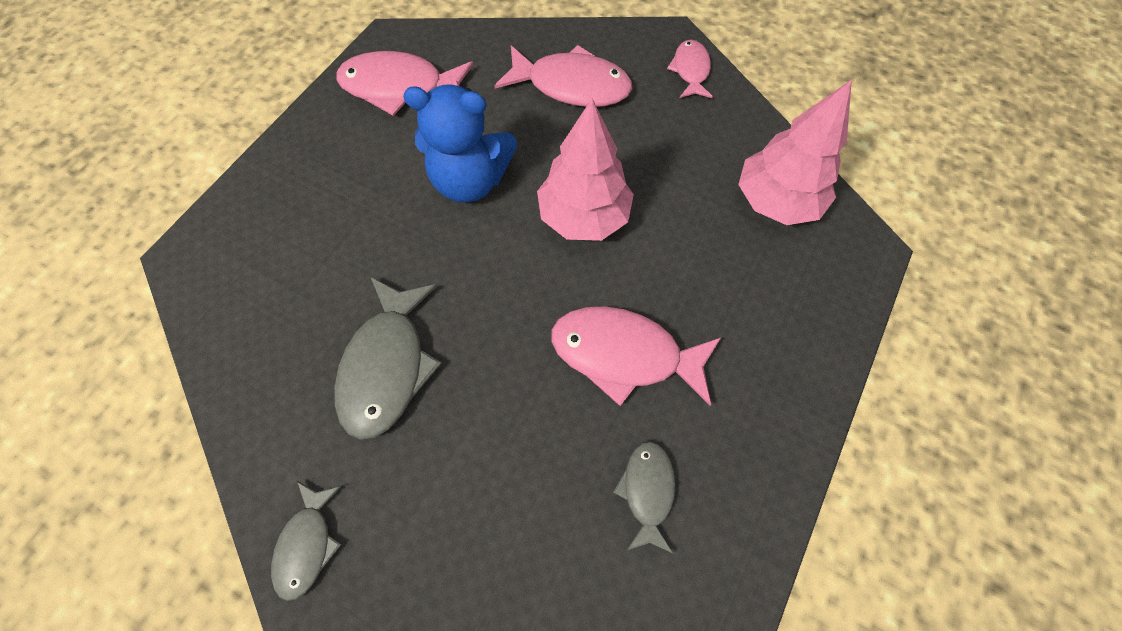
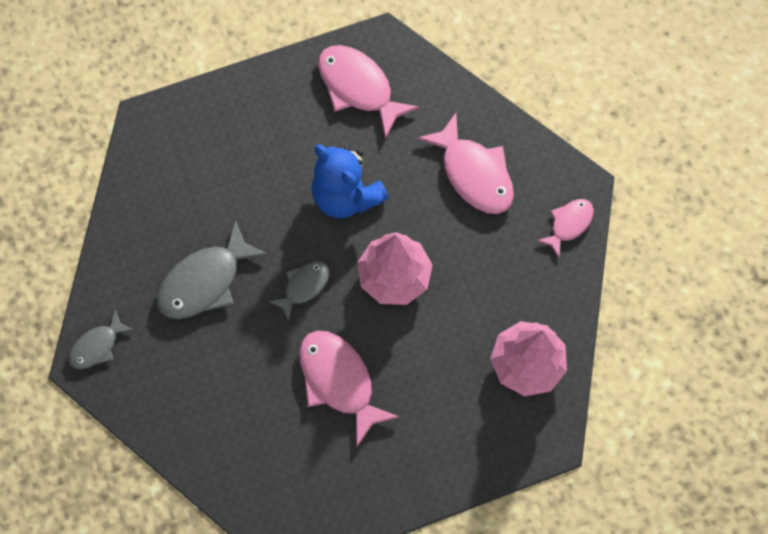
camera: 40 degrees right, 5 degrees up
(647, 491) = (283, 462): grey fish -> grey fish (304, 287)

